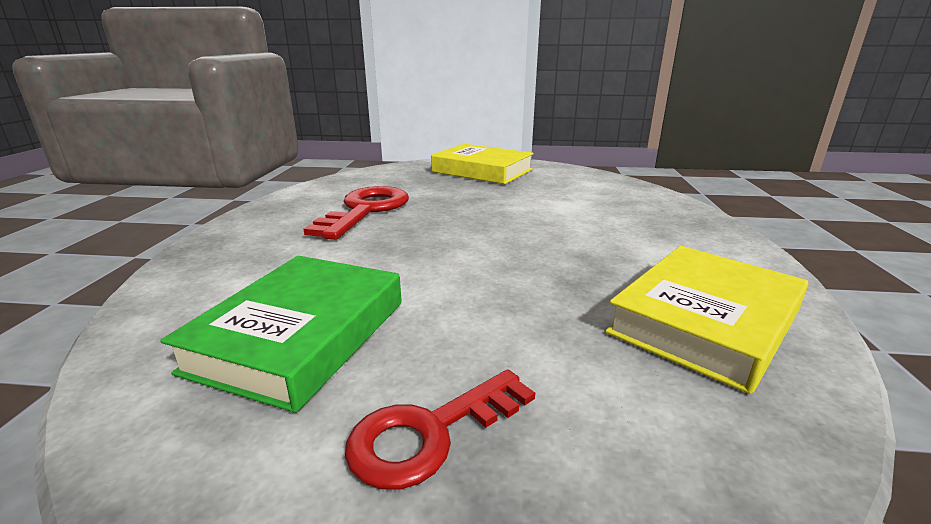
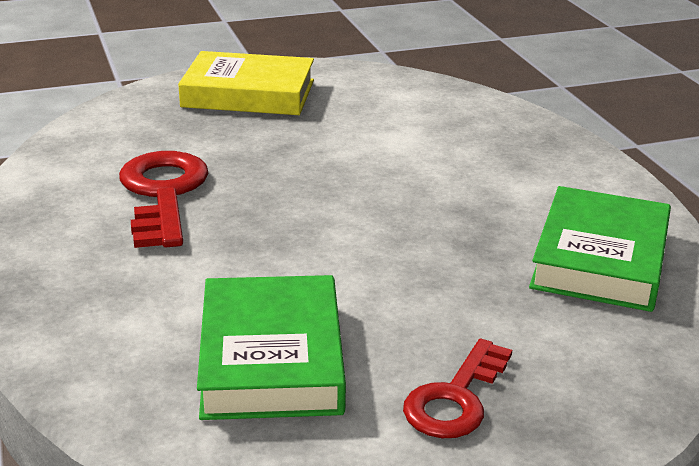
camera: 25 degrees left, 5 degrees up
(704, 321) = (600, 259): yellow book -> green book

